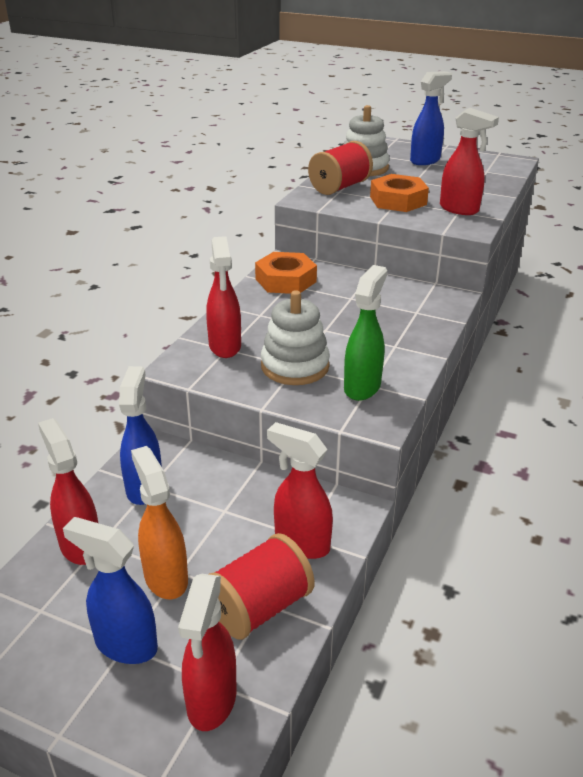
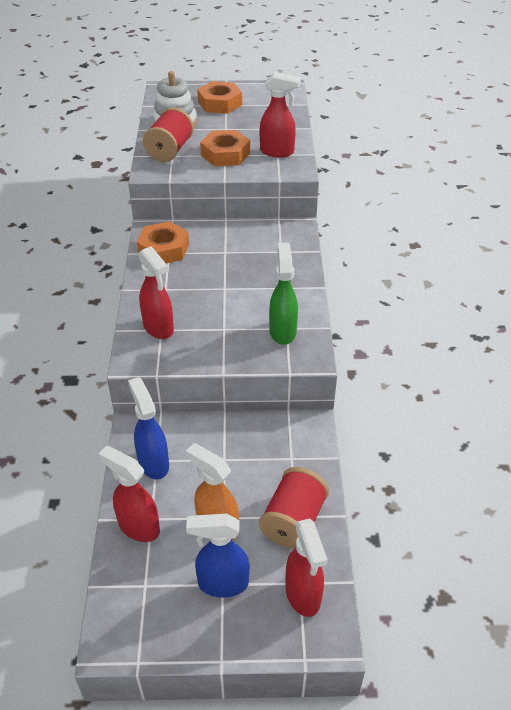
camera: 25 degrees left, 10 degrees up
(295, 366) = (223, 329): white stacking toy -> none
(301, 543) = (292, 464): red spray bottle -> none
(425, 160) = (220, 103): blue spray bottle -> orange nut

